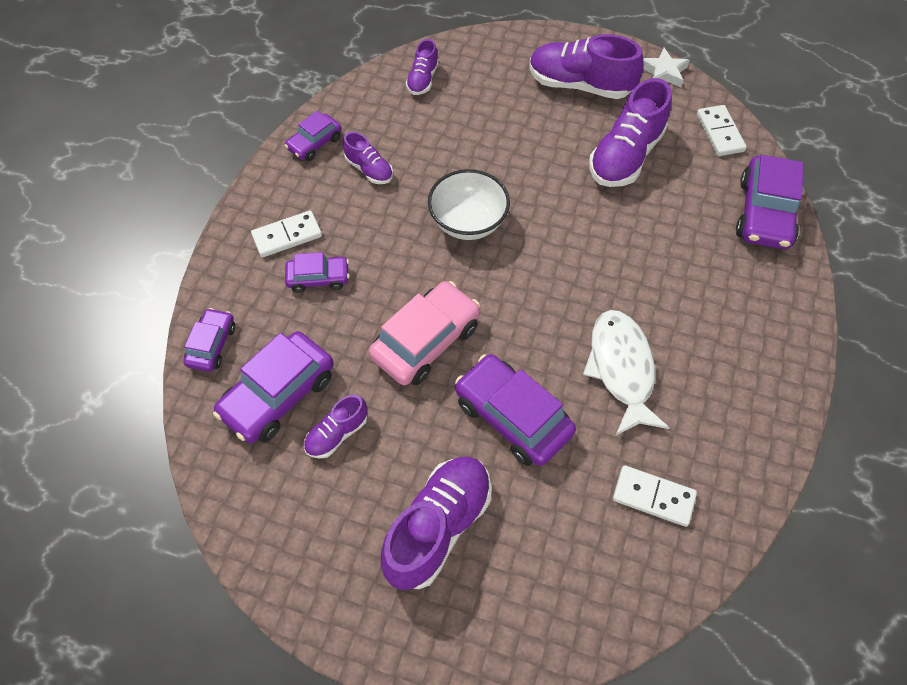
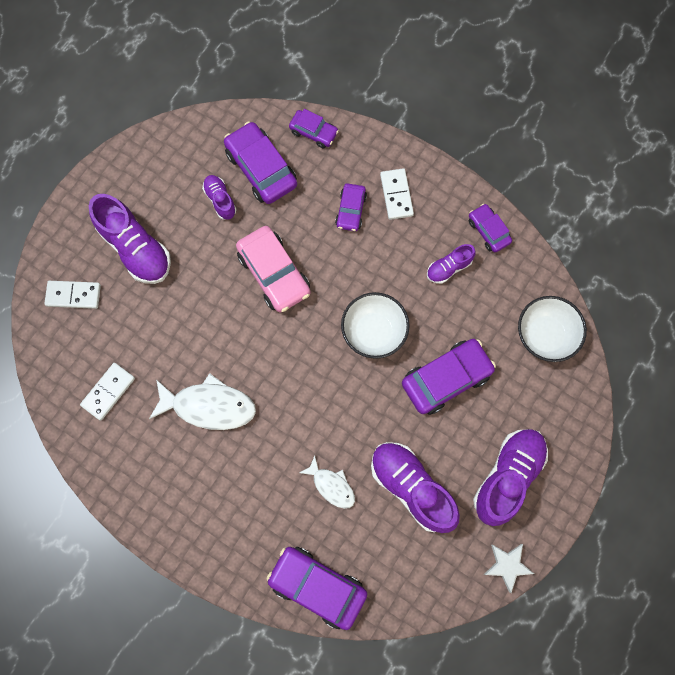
camera: 105 degrees right, 15 degrees up
(422, 80) = (545, 335): purple shoe -> white bowl
(512, 417) = (196, 317): purple car -> purple car (446, 379)
(656, 224) = (331, 485): none -> white fish
(719, 133) = (418, 587): white domino -> white domino (73, 295)

